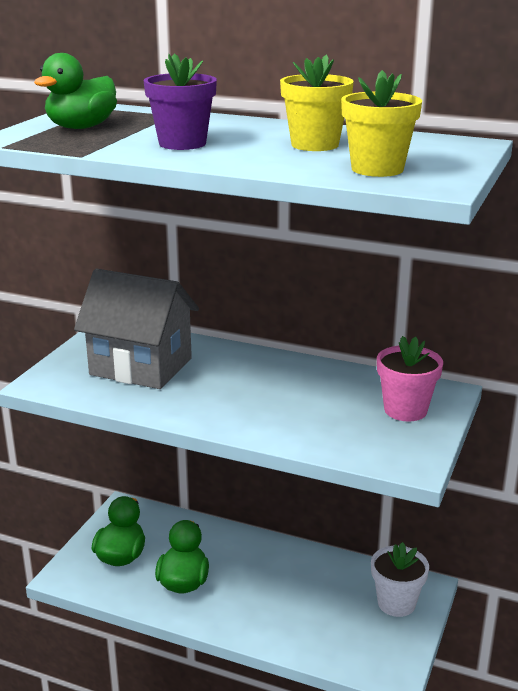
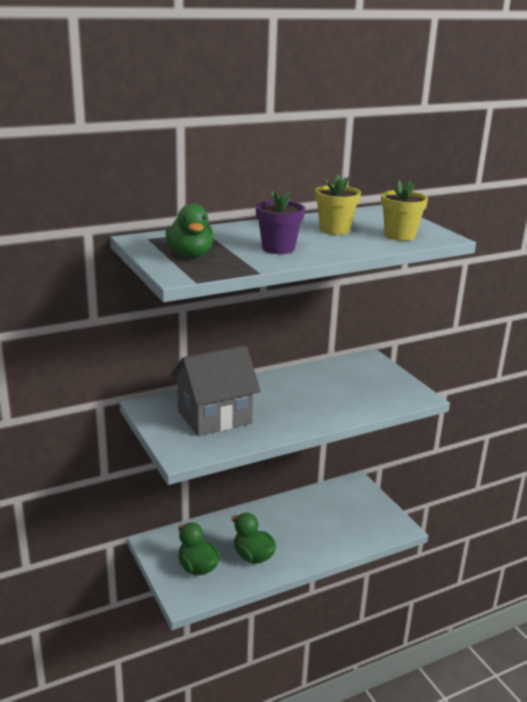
camera: 50 degrees left, 0 degrees up
(396, 603) = (357, 497): white flower pot -> none
(405, 410) = (372, 374): pink flower pot -> none

